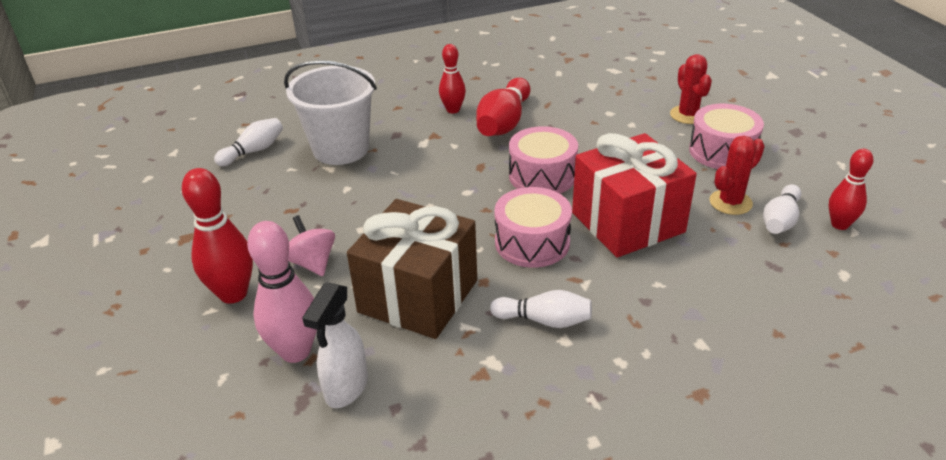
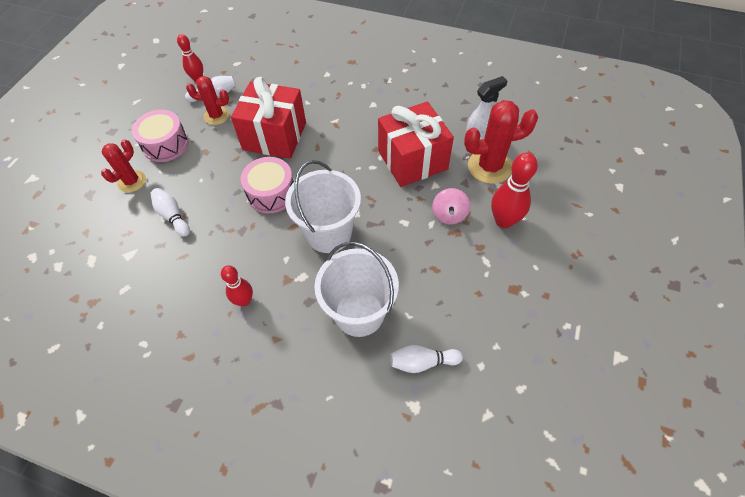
camera: 140 degrees left, 20 degrees up
(295, 351) = (489, 167): pink bowling pin -> red cactus
(418, 296) = (412, 160): brown gift -> red gift
(436, 179) = (328, 233): none -> white bucket
(504, 123) = (232, 258): red bowling pin -> none
(532, 242) = (330, 155): pink drum -> none
(544, 320) = (371, 116): white bowling pin -> white bowling pin (173, 216)

